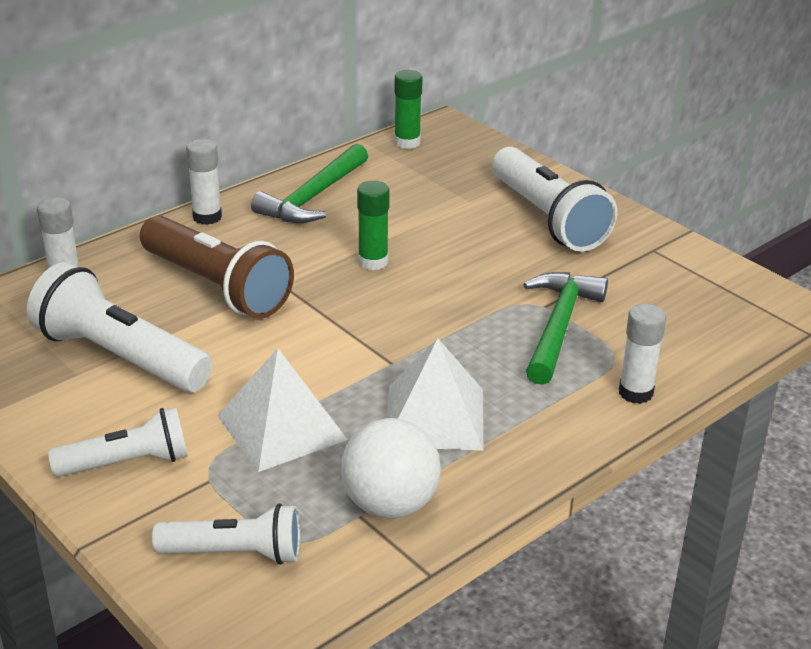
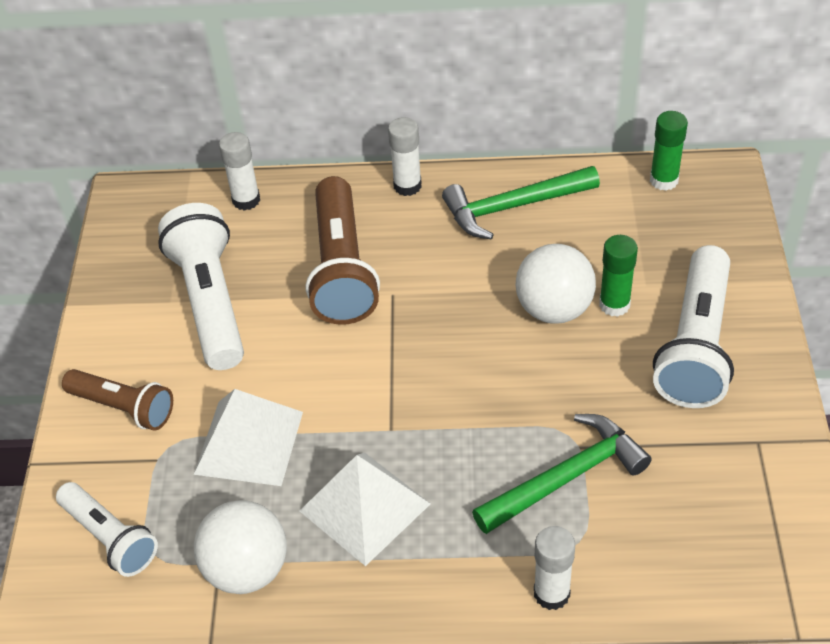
camera: 45 degrees right, 15 degrees up
(127, 463) = (123, 408): white flashlight -> brown flashlight
(373, 262) = (487, 310): green glue stick -> green glue stick (614, 304)
(423, 240) = (554, 309): none -> white ball

